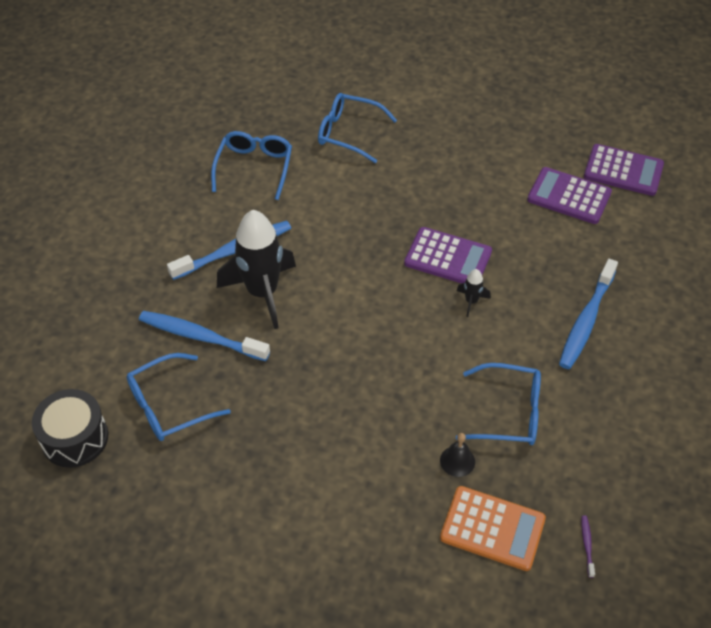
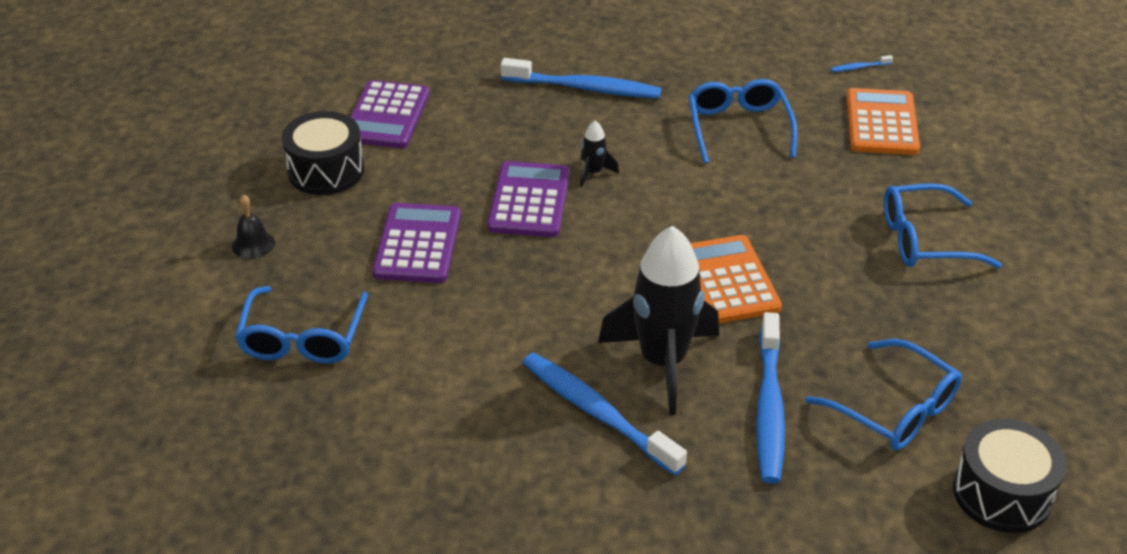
camera: 105 degrees left, 10 degrees down
(254, 167) = (408, 434): blue glasses -> blue glasses (923, 240)
(326, 350) = (727, 281): none -> orange calculator
(457, 461) = (820, 155): black bell -> black bell (253, 244)
(509, 158) = (326, 171): none -> black drum
(587, 545) = (859, 67): purple toothbrush -> blue toothbrush
(623, 170) = (328, 79): purple calculator -> purple calculator (417, 244)

